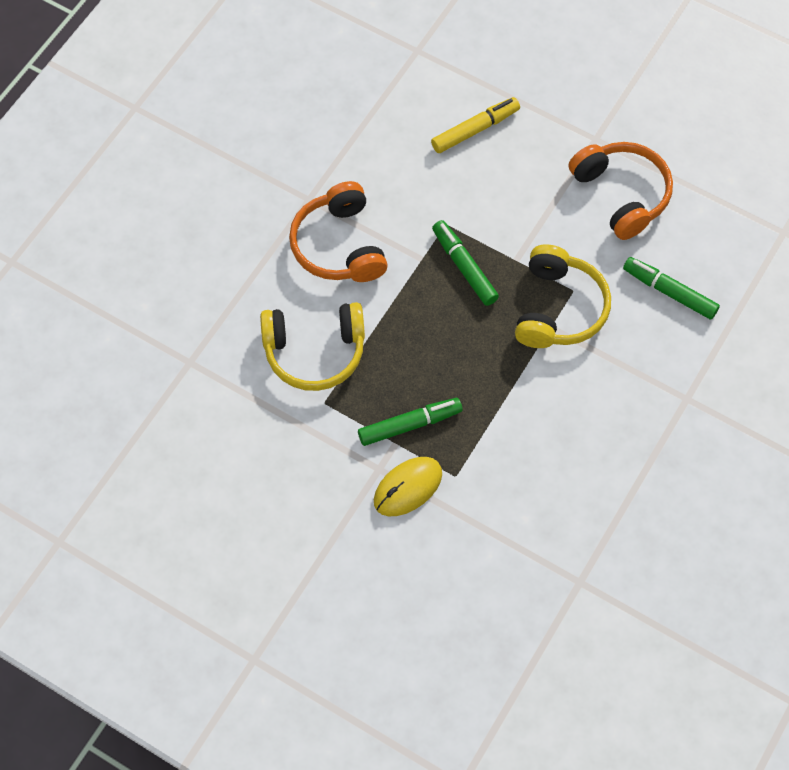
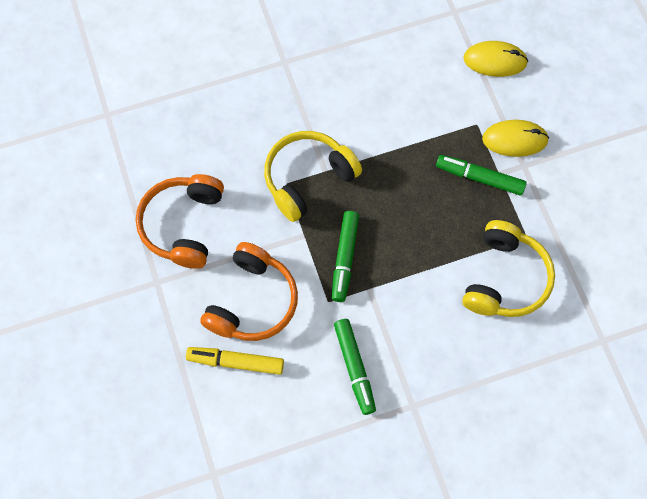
camera: 140 degrees left, 5 degrees up
(314, 351) = (504, 278): yellow headphones -> yellow headphones turned 75 degrees clockwise
(339, 245) = (421, 347): orange headphones -> orange headphones (252, 301)
(494, 557) = (495, 60): none -> yellow mouse
(669, 292) = (224, 133): green marker -> green marker (354, 368)

